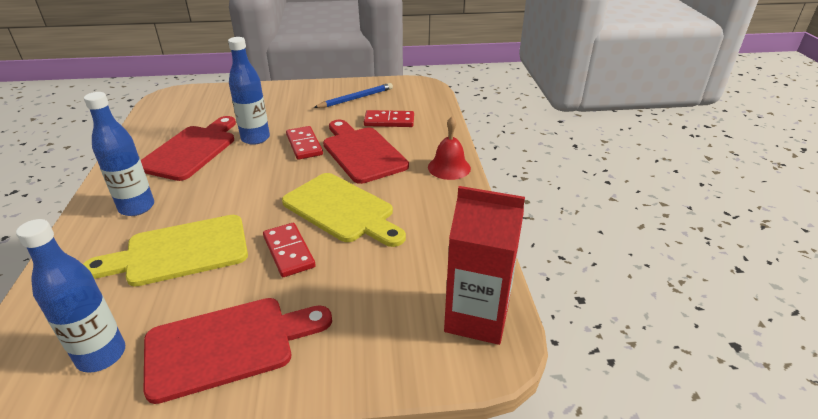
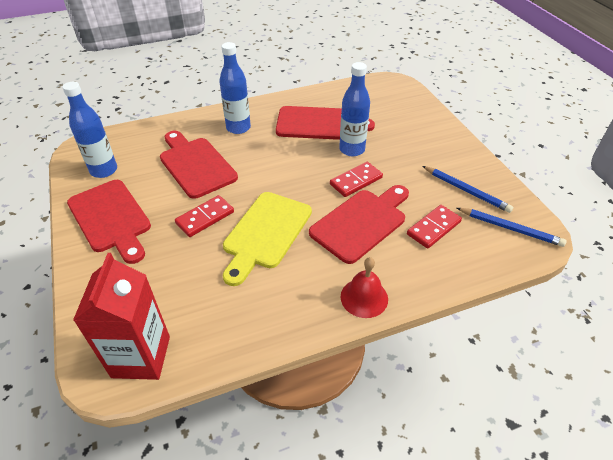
camera: 75 degrees right, 10 degrees up
(179, 252) = (195, 165): yellow cutting board -> red cutting board
(389, 121) = (433, 228): red domino -> red domino turned 60 degrees clockwise
(407, 92) = (510, 228): none -> blue pencil

